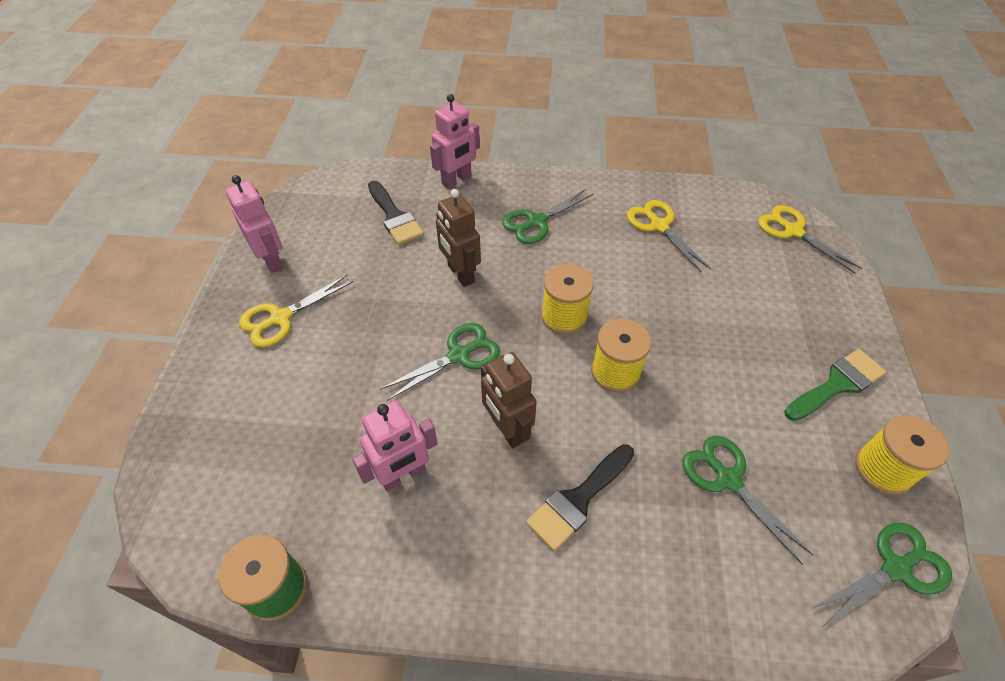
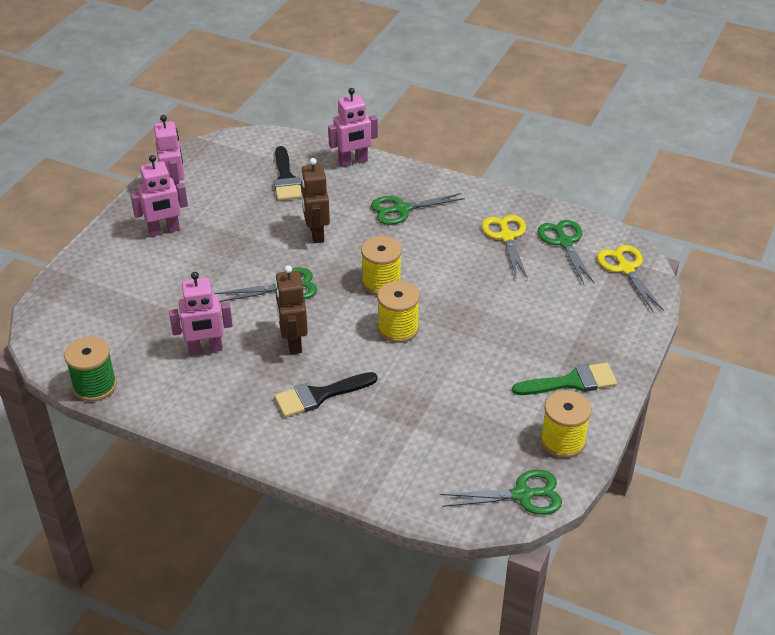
camera: 20 degrees right, 10 degrees down
(280, 318) = (164, 230): yellow scissors -> pink robot
(728, 479) = (437, 414): green scissors -> green scissors (564, 242)

